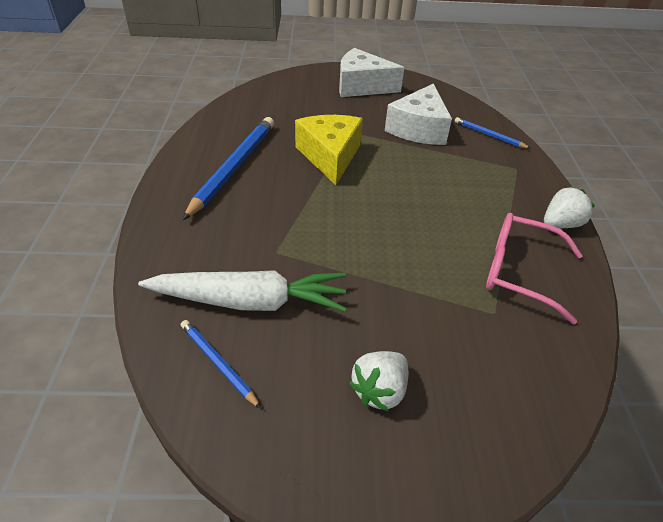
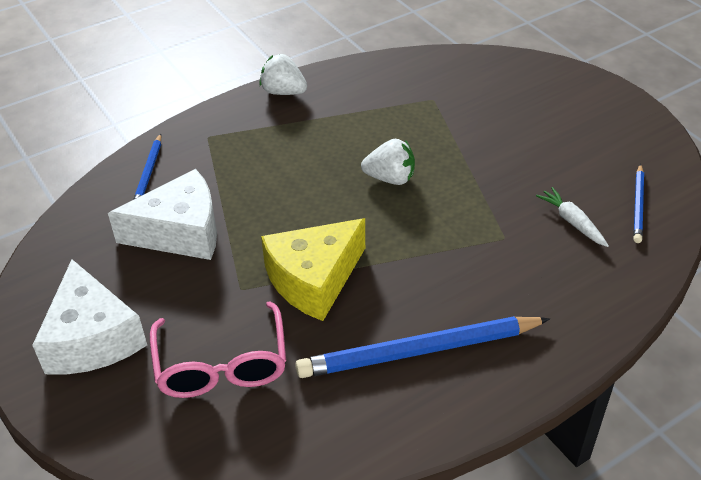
camera: 120 degrees left, 0 degrees up
(249, 301) = (572, 222): white carrot -> white carrot, size x0.47
(379, 390) = (560, 125): white strawberry -> white strawberry (390, 178)
(518, 271) = (373, 99): pink glasses -> pink glasses (222, 365)

